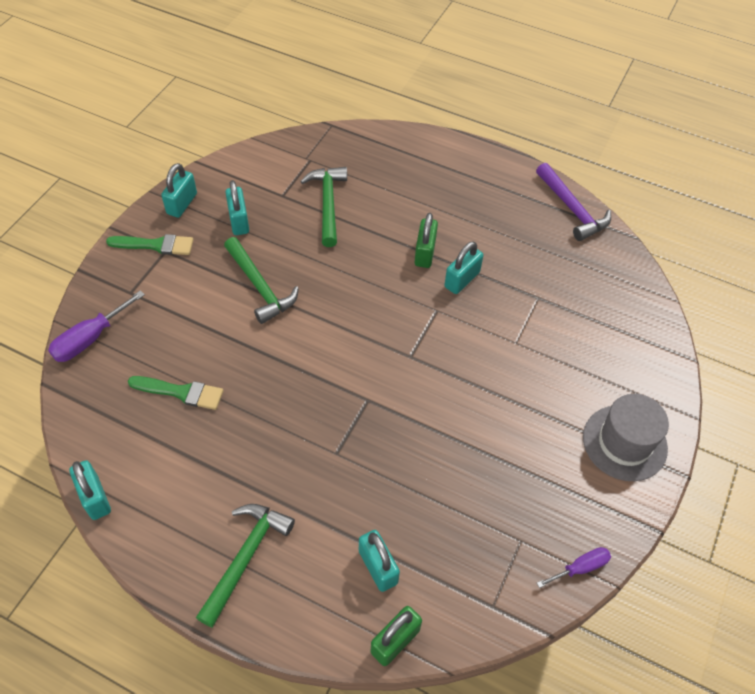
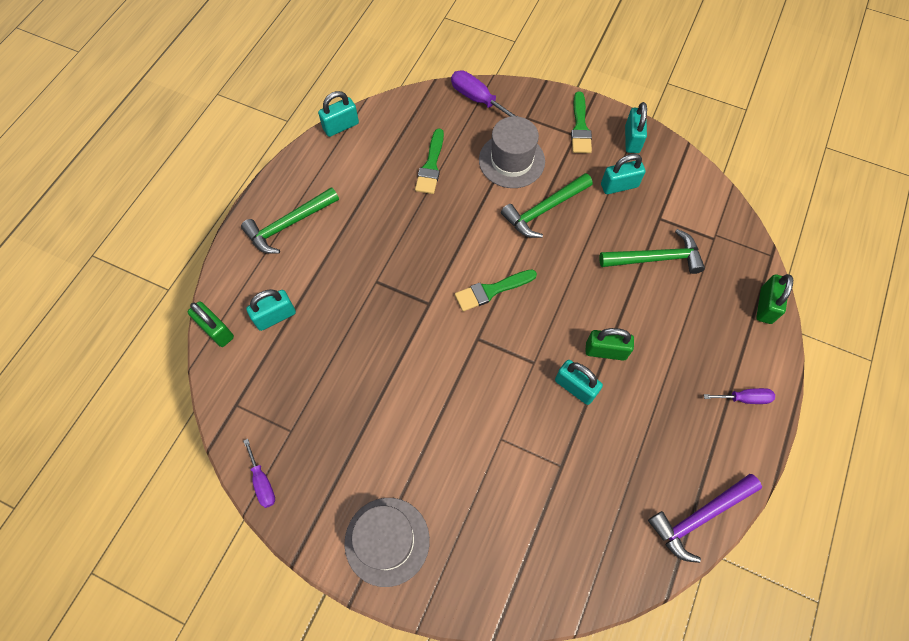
camera: 90 degrees right, 10 degrees up
(182, 204) = (632, 139): turquoise padlock -> turquoise padlock turned 75 degrees clockwise
(189, 311) = (511, 160): none -> grey hat
(245, 558) = (289, 224): green hammer -> green hammer turned 120 degrees clockwise
(355, 340) = (491, 290): none -> green brush
(382, 137) = (765, 306): none -> green padlock
(468, 165) = (744, 398): none -> purple screwdriver

